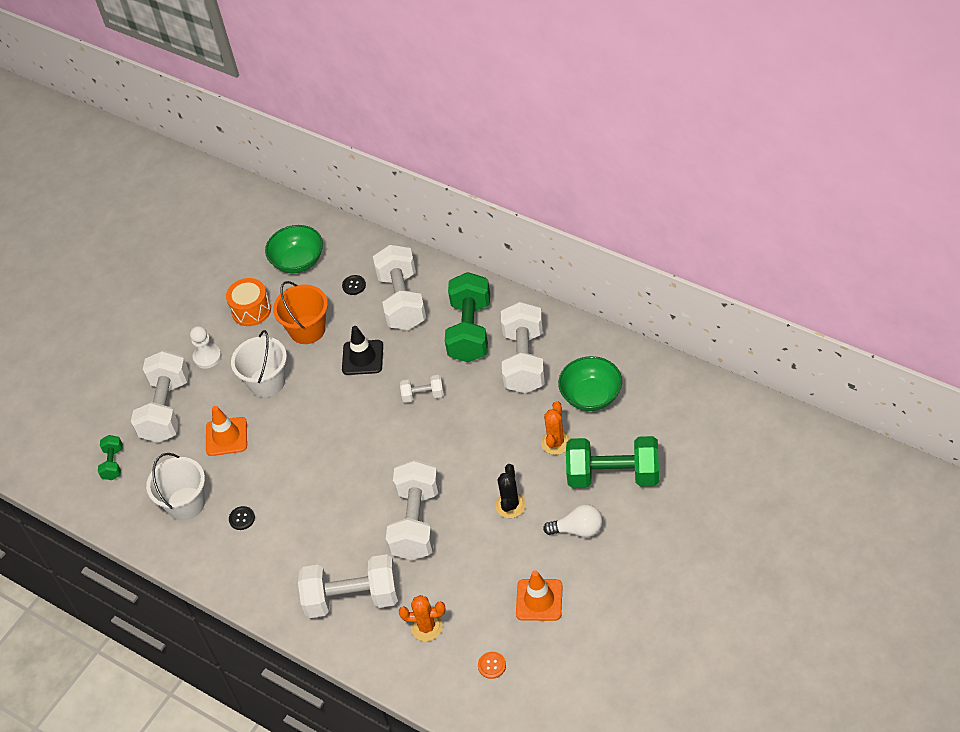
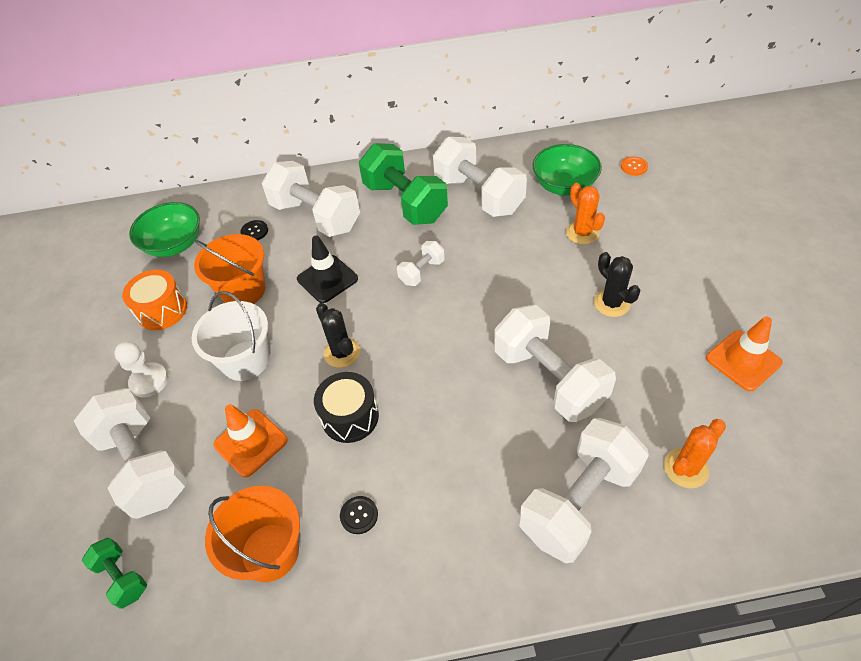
camera: 45 degrees left, 0 degrees up
(185, 503) = (270, 552): white bucket -> orange bucket
(288, 461) = (350, 416): none -> black drum
(322, 417) = (342, 353): none -> black cactus
(492, 665) = (791, 453): orange button -> orange button (634, 167)
(578, 529) = (690, 282): white light bulb -> none
(613, 475) = (658, 225): green dumbbell -> none

